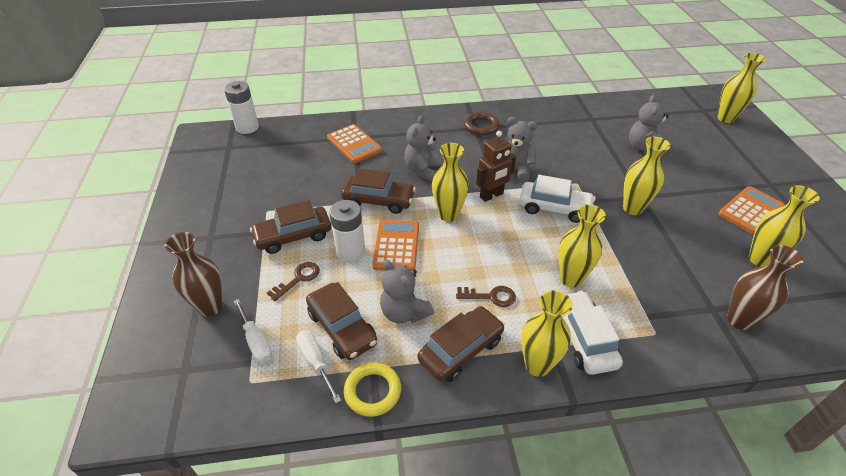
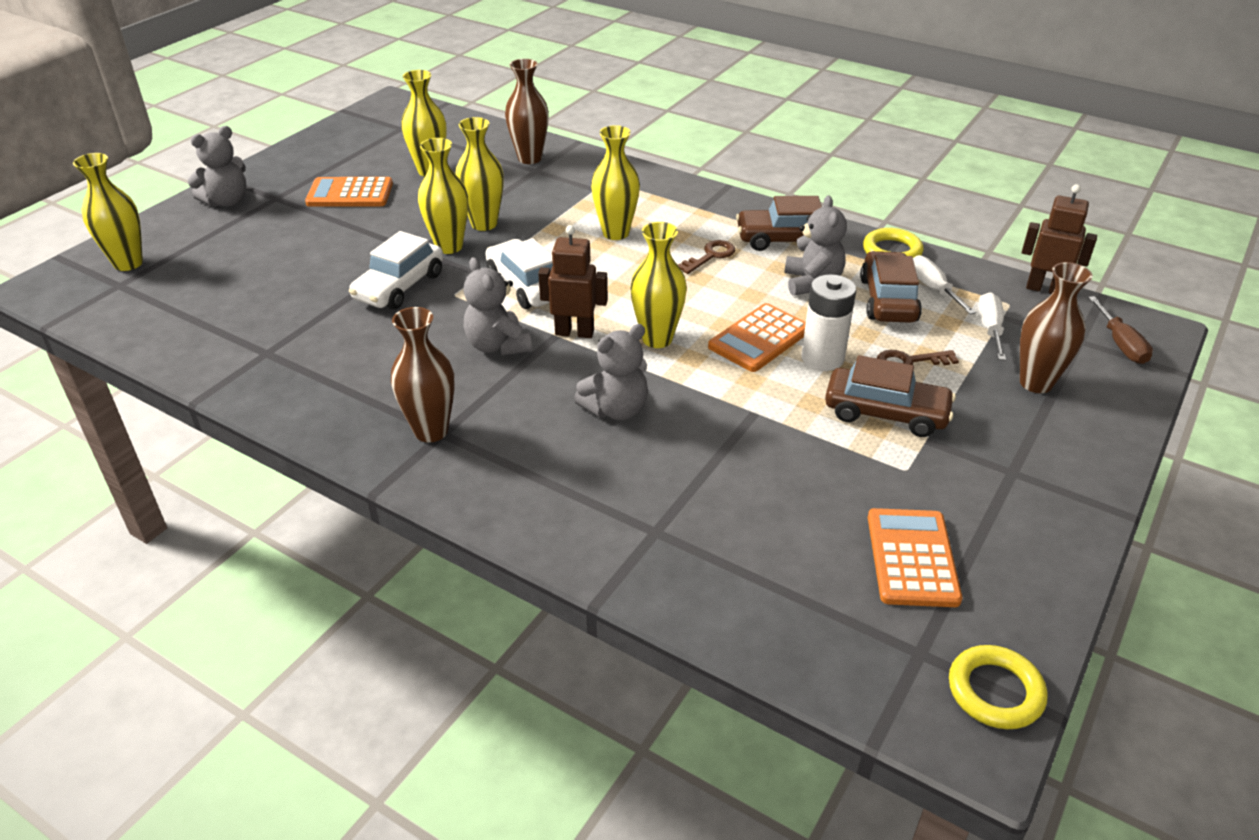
camera: 140 degrees left, 5 degrees down
(150, 385) = (1120, 344): none -> brown screwdriver
(196, 148) = (995, 691): none -> yellow ring
(224, 422) = (1044, 289): none -> brown robot
(247, 127) = (853, 693): white battery -> none
(316, 362) = (933, 288): white screwdriver -> white screwdriver turned 150 degrees clockwise
(354, 144) = (671, 516): orange calculator -> orange calculator (912, 558)
(378, 200) = (727, 400): brown car -> none
(481, 126) = (431, 431): brown ring -> brown vase
(491, 296) = (710, 256): brown key -> brown key turned 90 degrees clockwise
(537, 365) = (731, 206): yellow vase -> yellow vase (484, 224)
(583, 339) = (670, 201): white car -> white car (399, 286)
(643, 148) = (300, 286): grey teddy bear -> grey teddy bear (227, 201)

